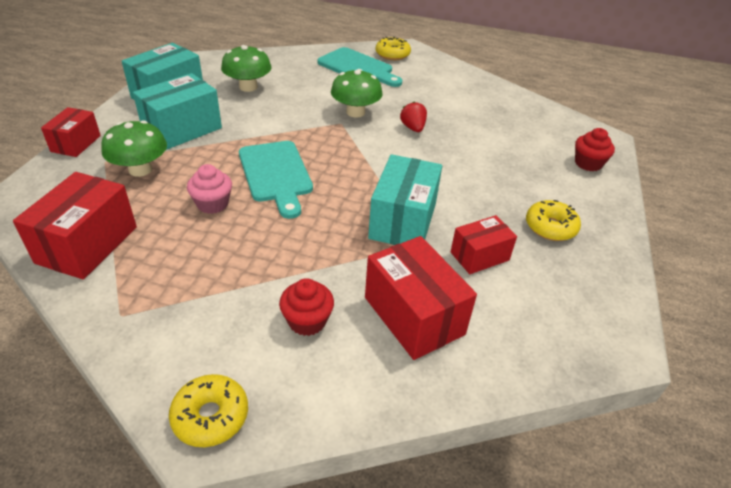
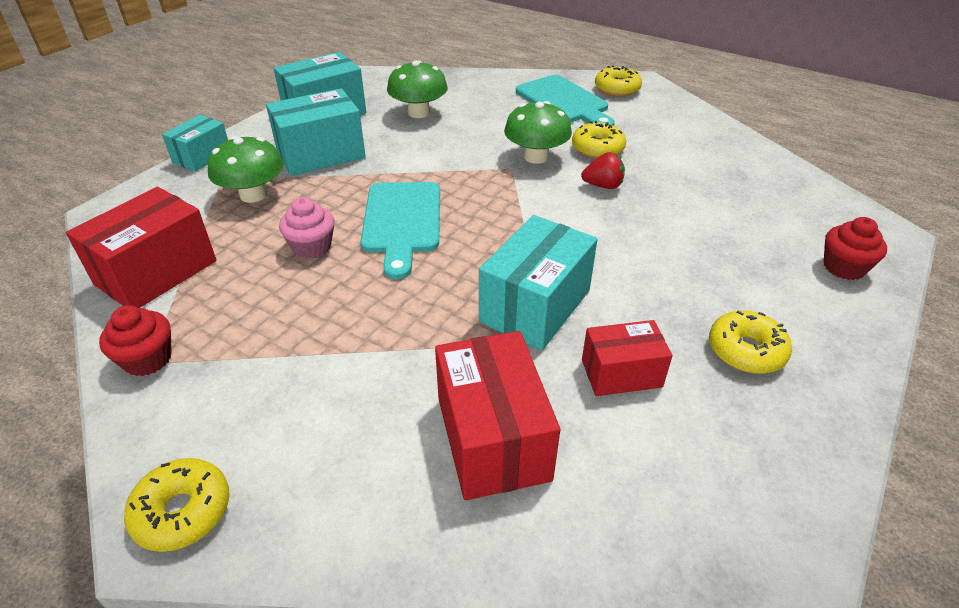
camera: 20 degrees right, 0 degrees up
(76, 143) = (202, 157): red box -> turquoise box
(307, 321) = (353, 415): red cupcake -> red cupcake (147, 359)
(397, 101) = (597, 149): none -> yellow donut
(413, 128) = (603, 186): red strawberry -> red strawberry turned 90 degrees clockwise

